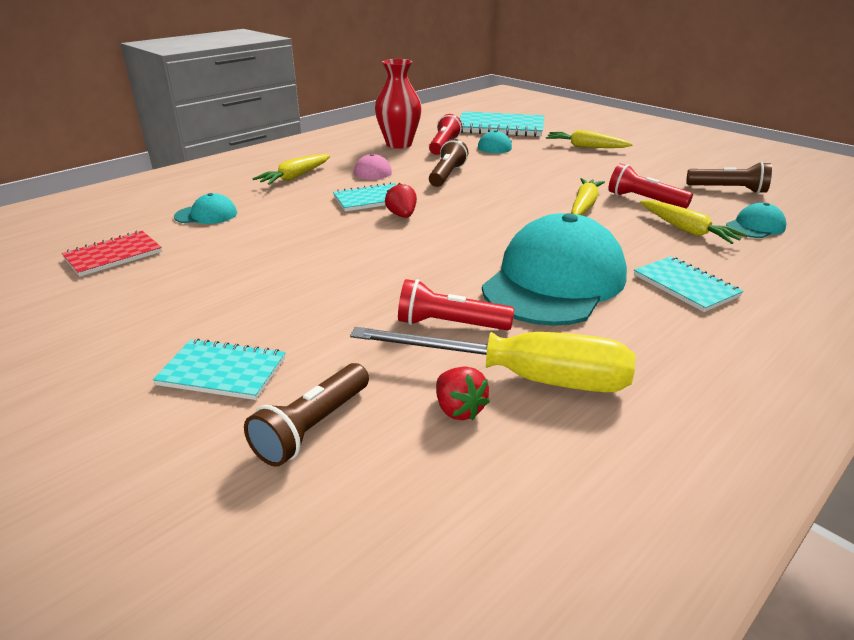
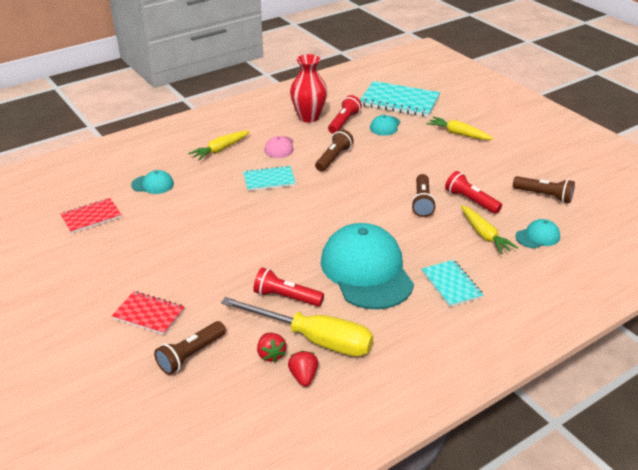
camera: 10 degrees right, 5 degrees up
(222, 372) = (149, 314): turquoise notebook -> red notebook
(402, 215) = (286, 199): red strawberry -> red strawberry (303, 376)
(554, 281) = (366, 271): turquoise cap -> turquoise cap turned 60 degrees counterclockwise
(584, 206) = (422, 202): yellow carrot -> brown flashlight

